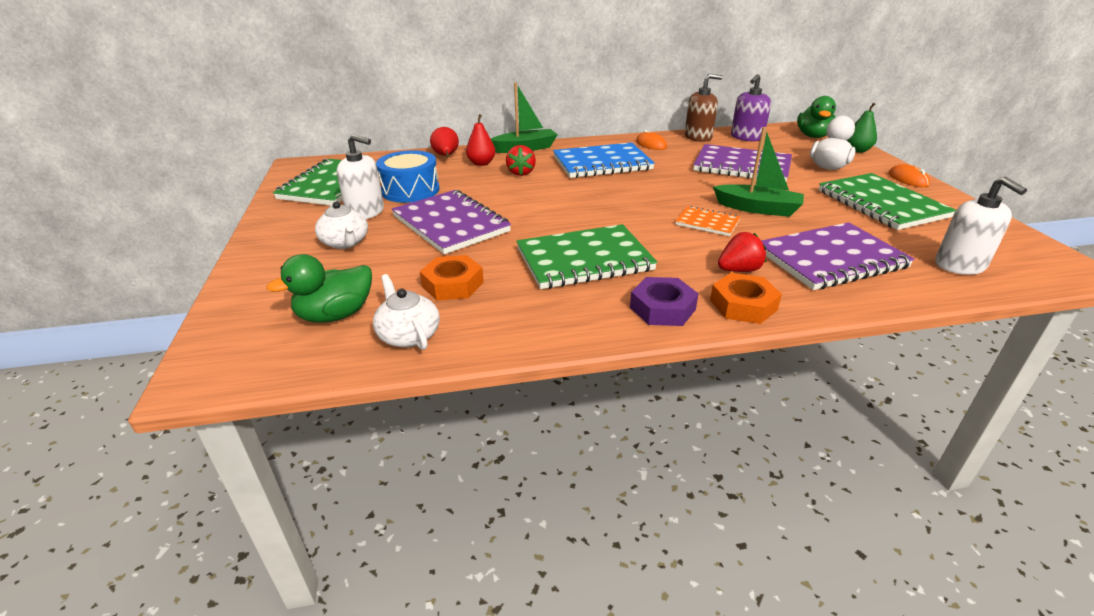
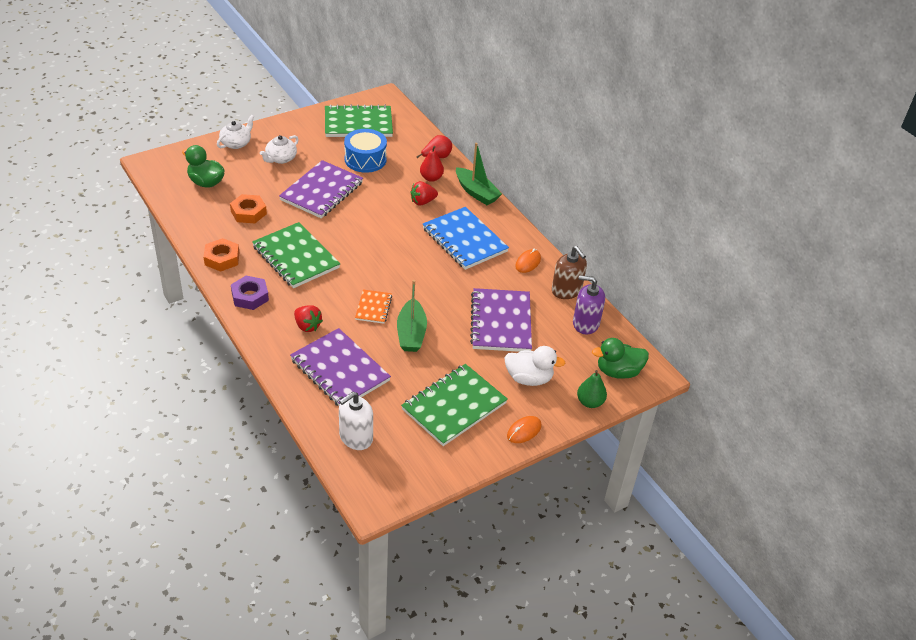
camera: 65 degrees right, 10 degrees up
(366, 212) = (324, 152): white soap dispenser -> none
(408, 335) = (196, 211): white teapot -> white teapot (236, 143)
(743, 305) = (264, 329): orange nut -> orange nut (222, 258)

